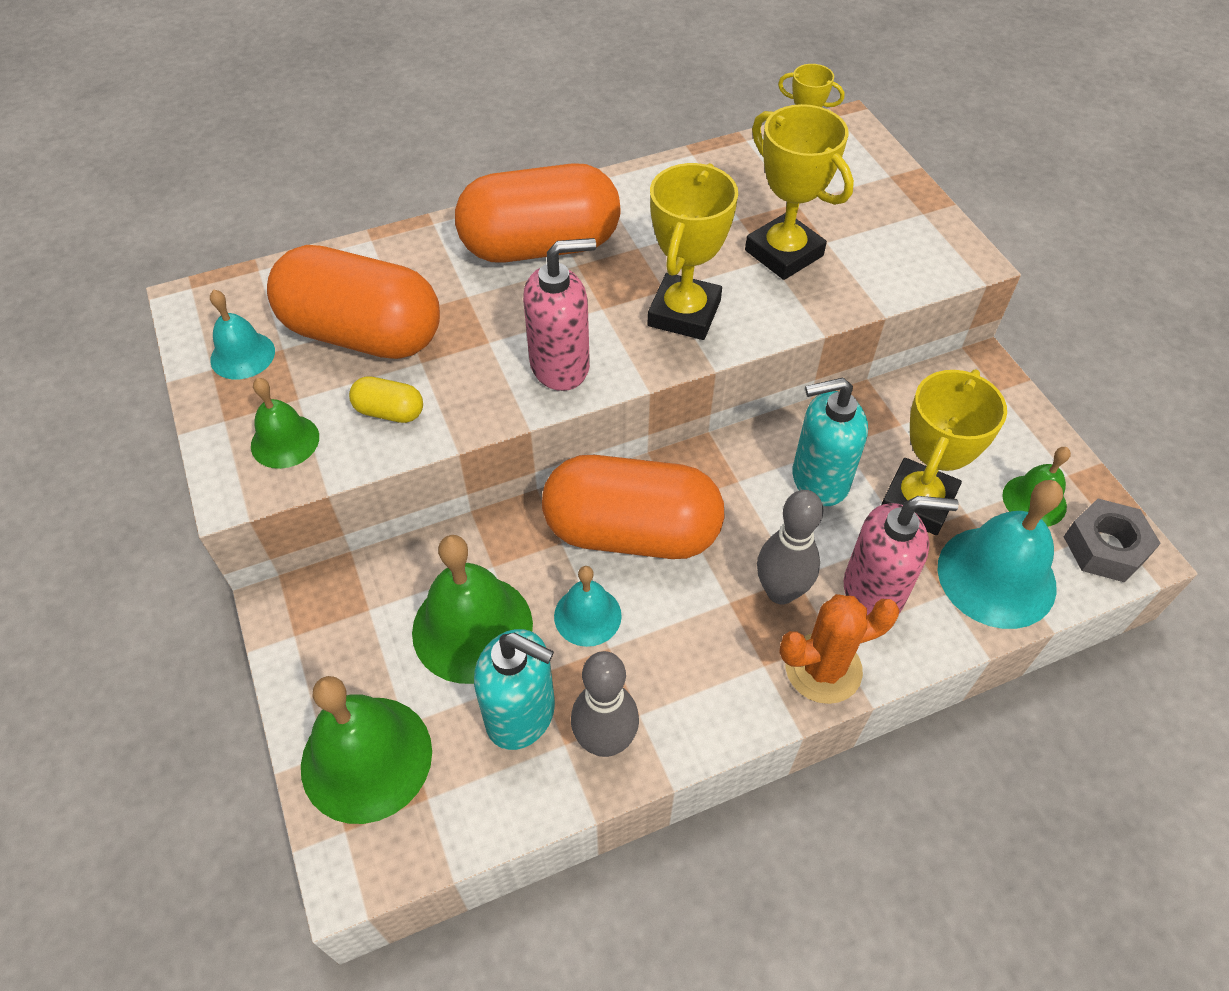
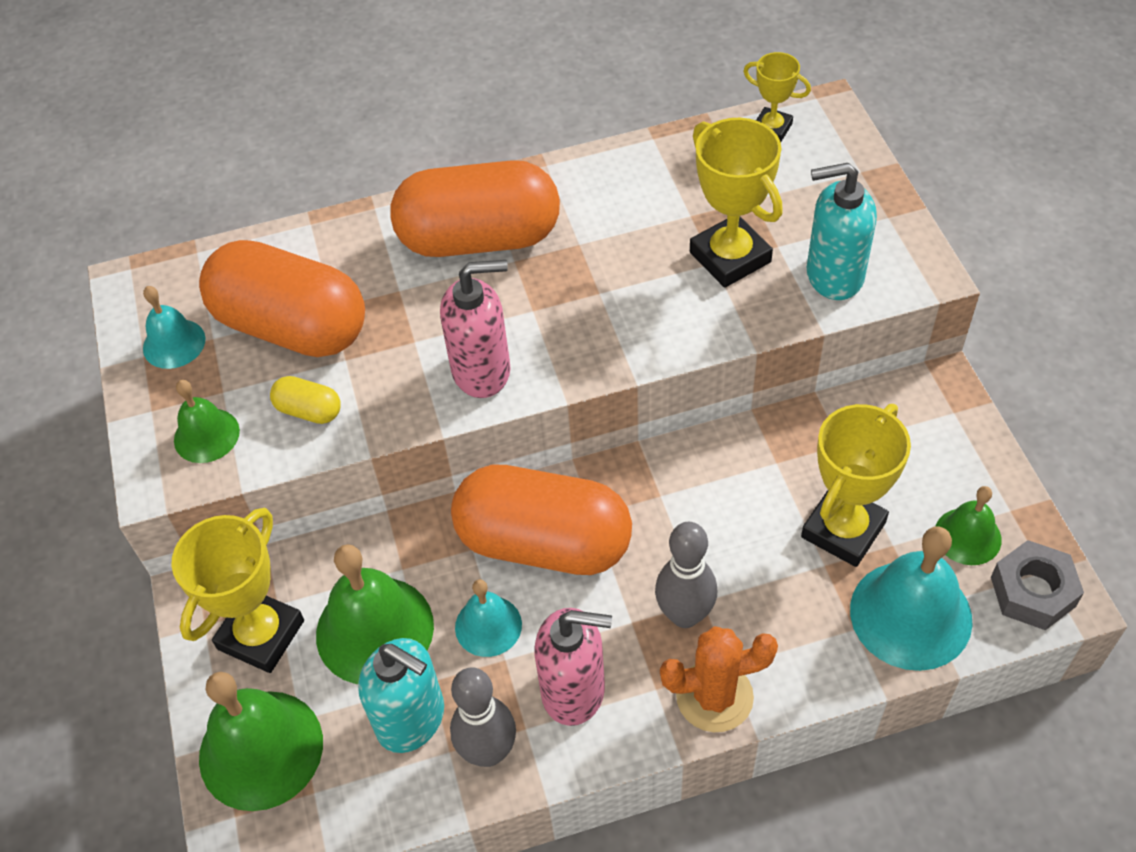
camera: 10 degrees right, 0 degrees up
(684, 313) = (615, 320): yellow trophy -> yellow trophy (261, 635)
(819, 480) = (744, 500): turquoise soap dispenser -> turquoise soap dispenser (833, 275)
(874, 591) = (780, 621): pink soap dispenser -> pink soap dispenser (574, 691)

